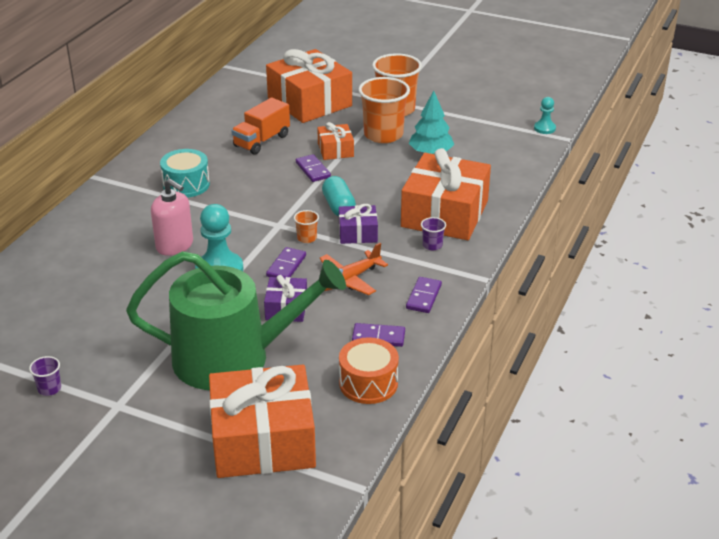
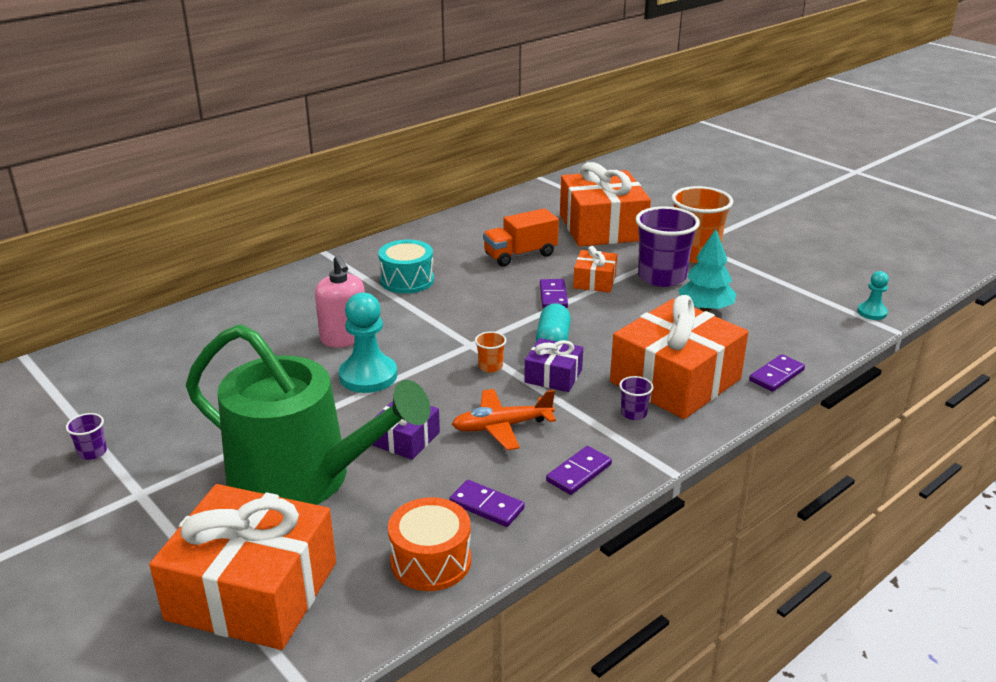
camera: 25 degrees right, 5 degrees down
(286, 266) = (443, 391): purple domino -> purple domino (776, 375)
(383, 135) = (661, 277): orange cup -> purple cup

